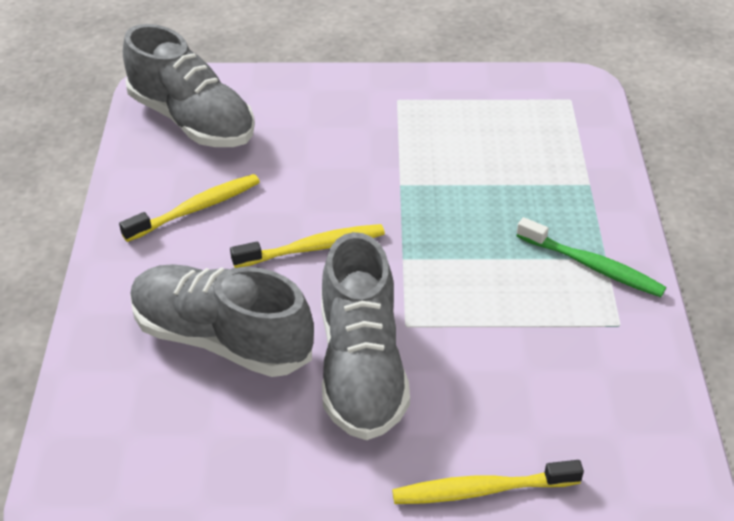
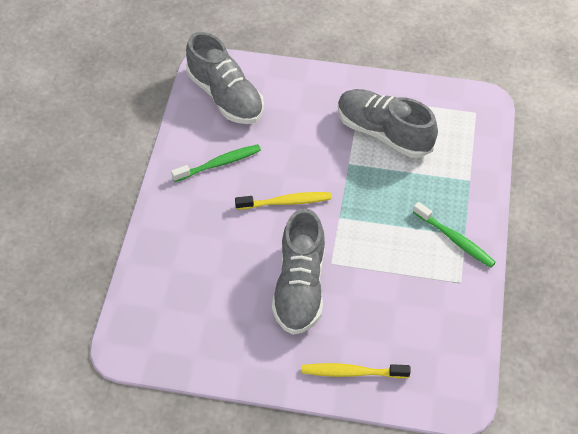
camera: 10 degrees right, 10 degrees up
(195, 209) = (218, 164): yellow toothbrush -> green toothbrush
(222, 339) = (222, 256): grey shoe -> grey shoe (384, 133)

